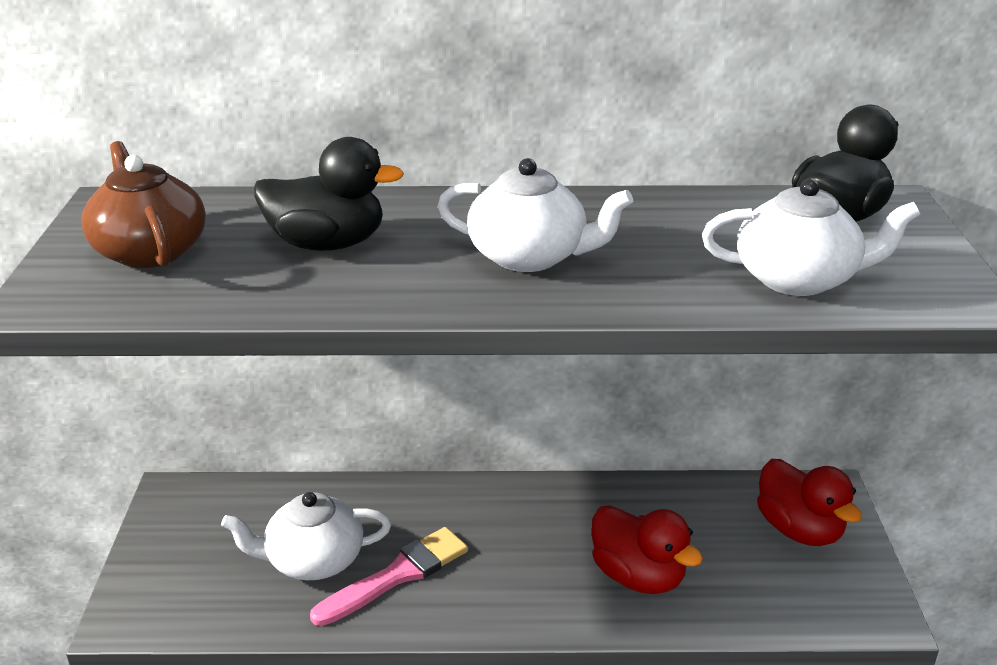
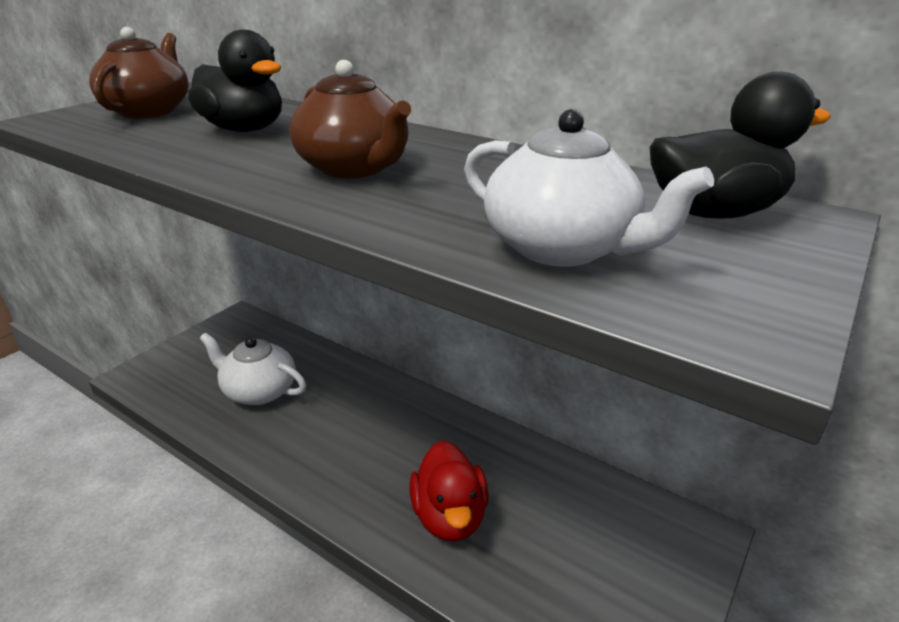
camera: 35 degrees right, 0 degrees up
(397, 575) = (292, 425): pink brush -> none
(530, 257) = (354, 168): white teapot -> brown teapot
(799, 530) = (635, 554): red duck -> none

